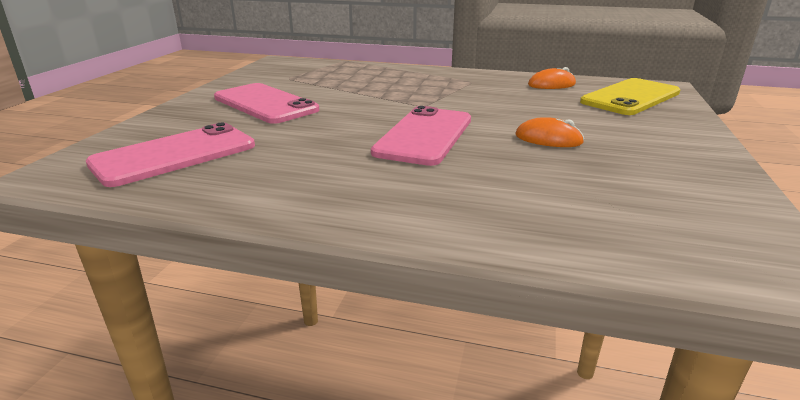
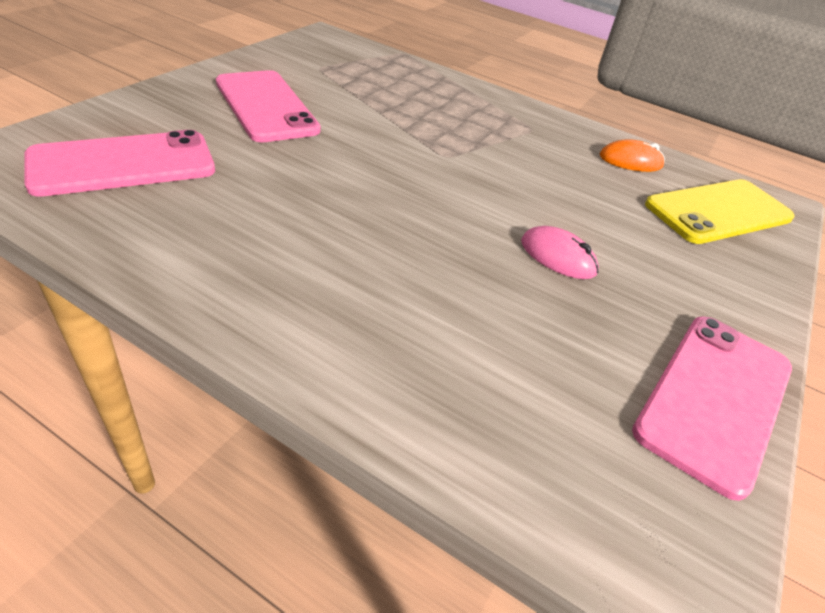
camera: 10 degrees right, 15 degrees up
(424, 136) = (412, 209): pink phone -> pink phone (715, 398)
(548, 139) = (558, 257): orange mouse -> pink mouse

